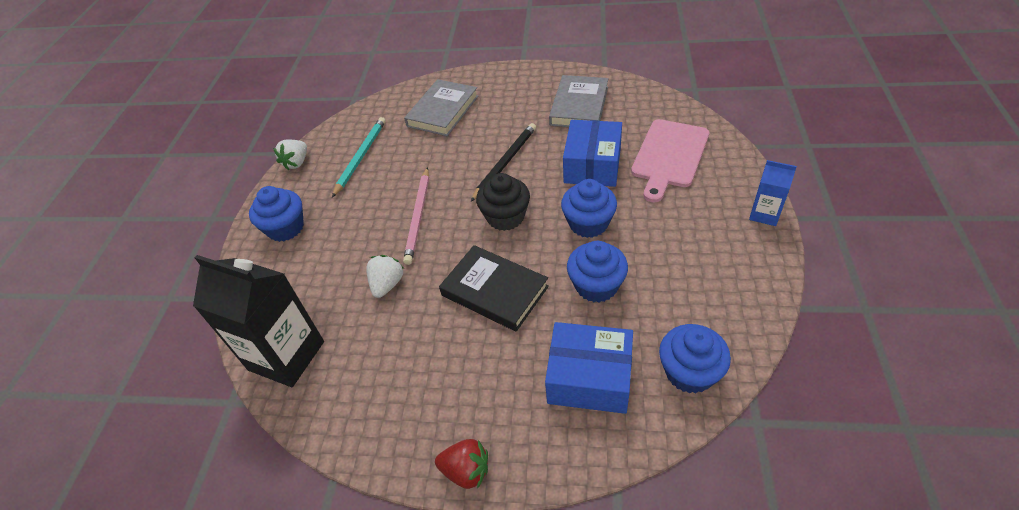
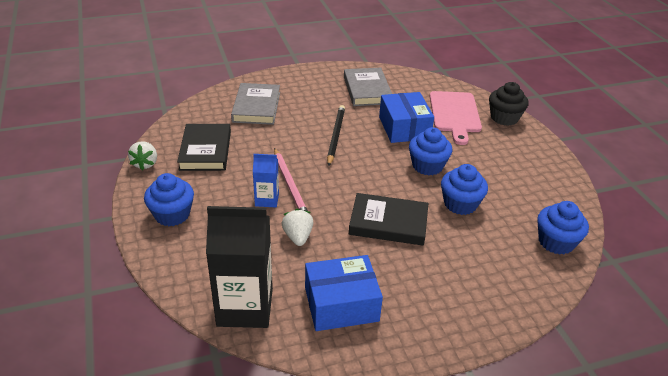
camera: 30 degrees left, 10 degrees down
(360, 157) = (205, 150): turquoise pencil -> black book
(466, 471) = (449, 342): red strawberry -> none
(505, 217) = (362, 172): black cupcake -> black cupcake (504, 118)
(589, 378) = (494, 261): blue box -> blue box (341, 304)
(764, 214) = (540, 140): blue carton -> blue carton (267, 200)

